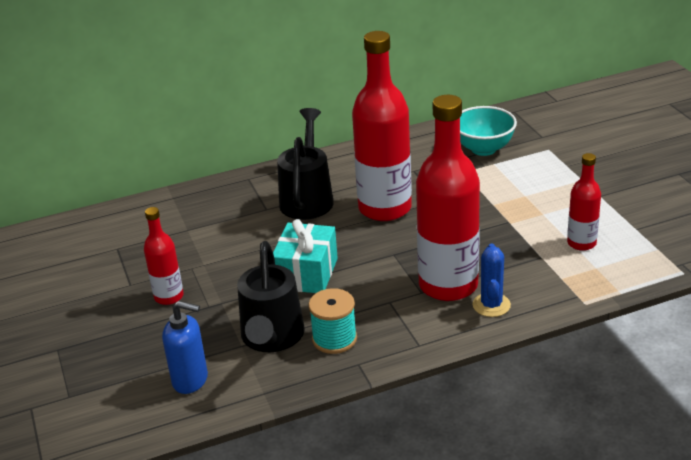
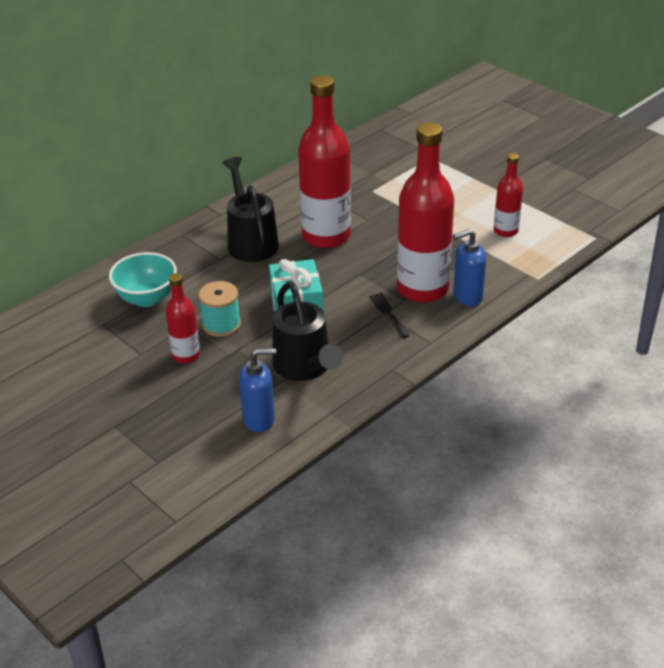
camera: 25 degrees left, 5 degrees up
(334, 339) = (359, 355): turquoise spool -> turquoise spool (221, 324)
(394, 303) = (388, 313): none -> black fork
(483, 149) = (376, 167): turquoise bowl -> turquoise bowl (147, 298)
(491, 305) = (467, 297): blue cactus -> blue soap dispenser

